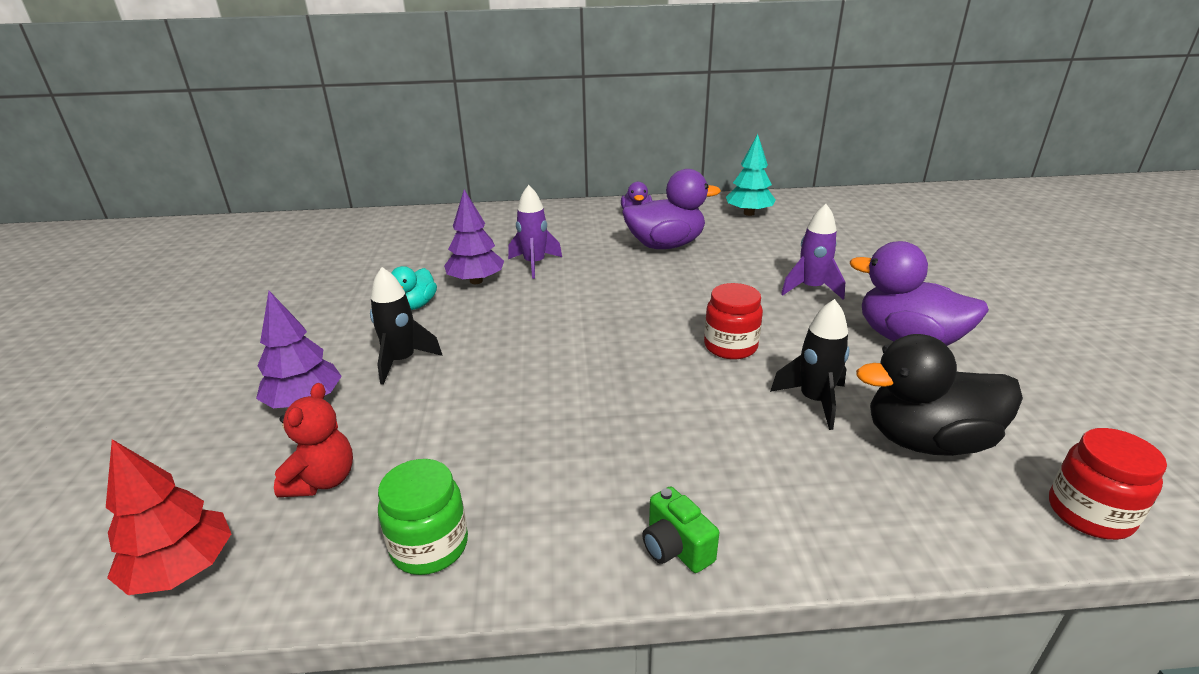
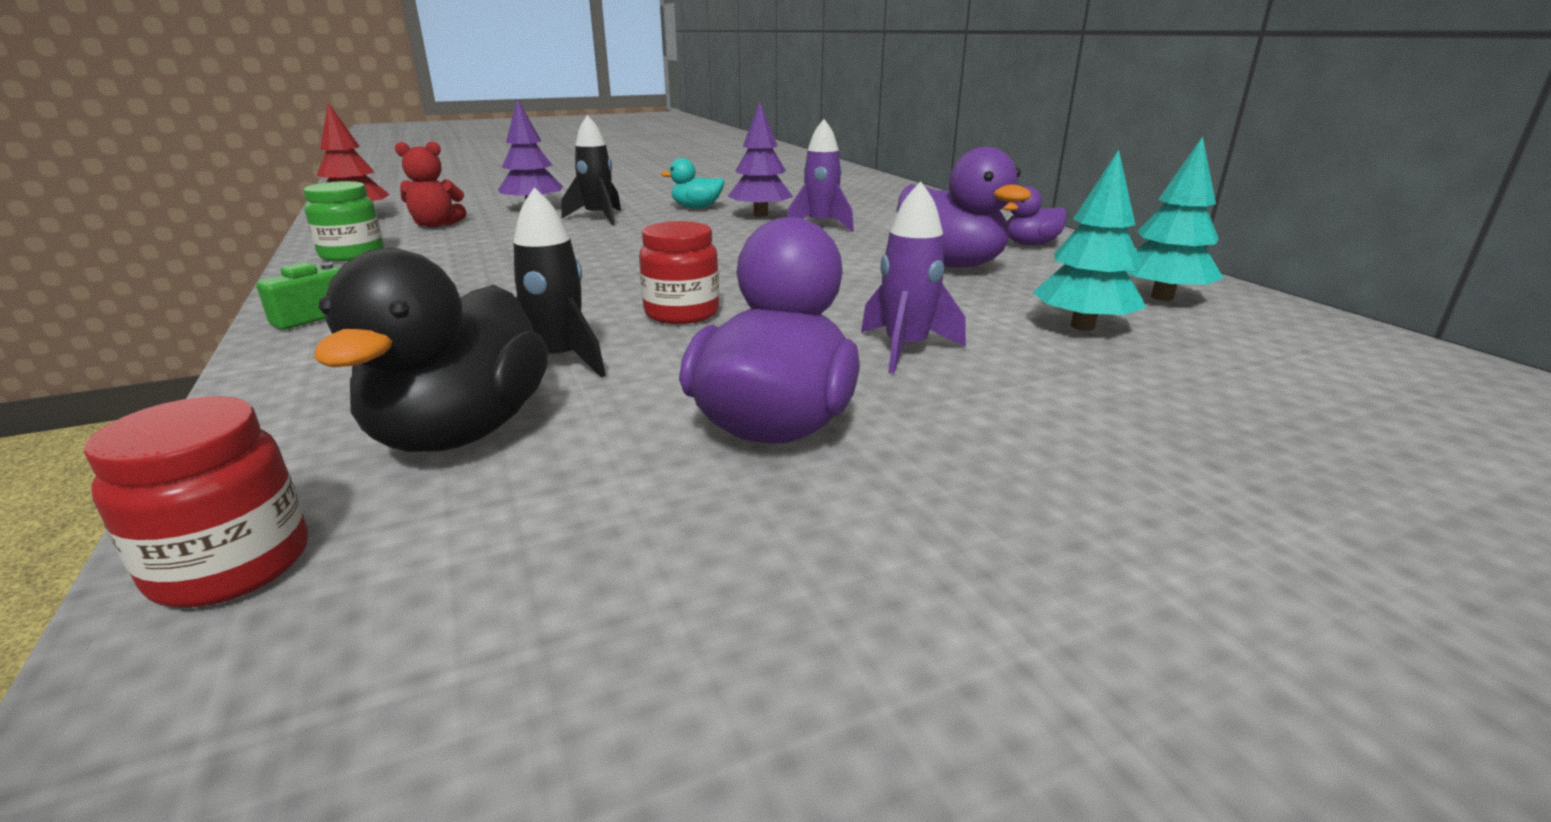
camera: 70 degrees right, 5 degrees down
(786, 241) = (1082, 326): none -> turquoise tree
(926, 441) = (461, 432): black duck -> black duck turned 150 degrees counterclockwise

